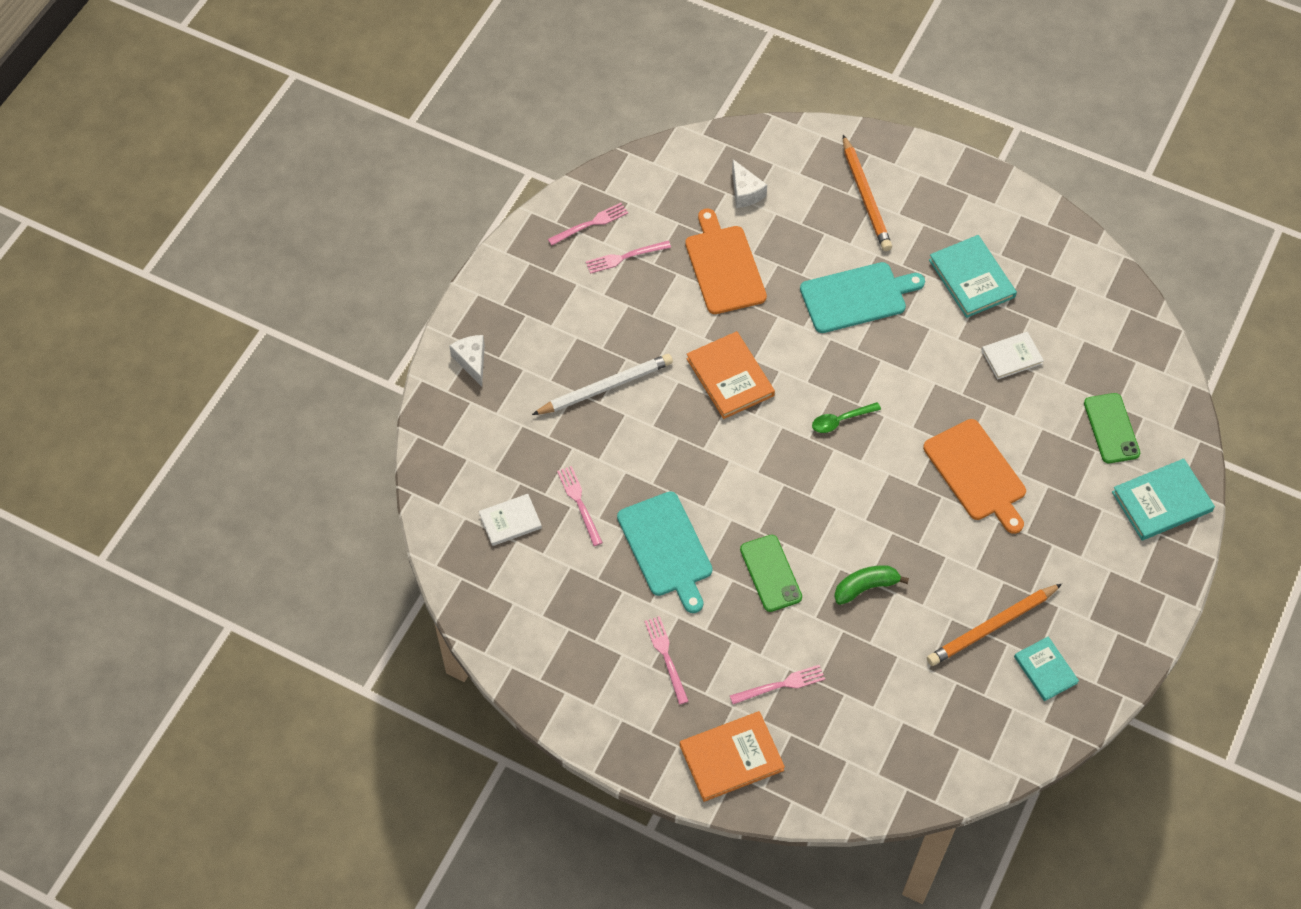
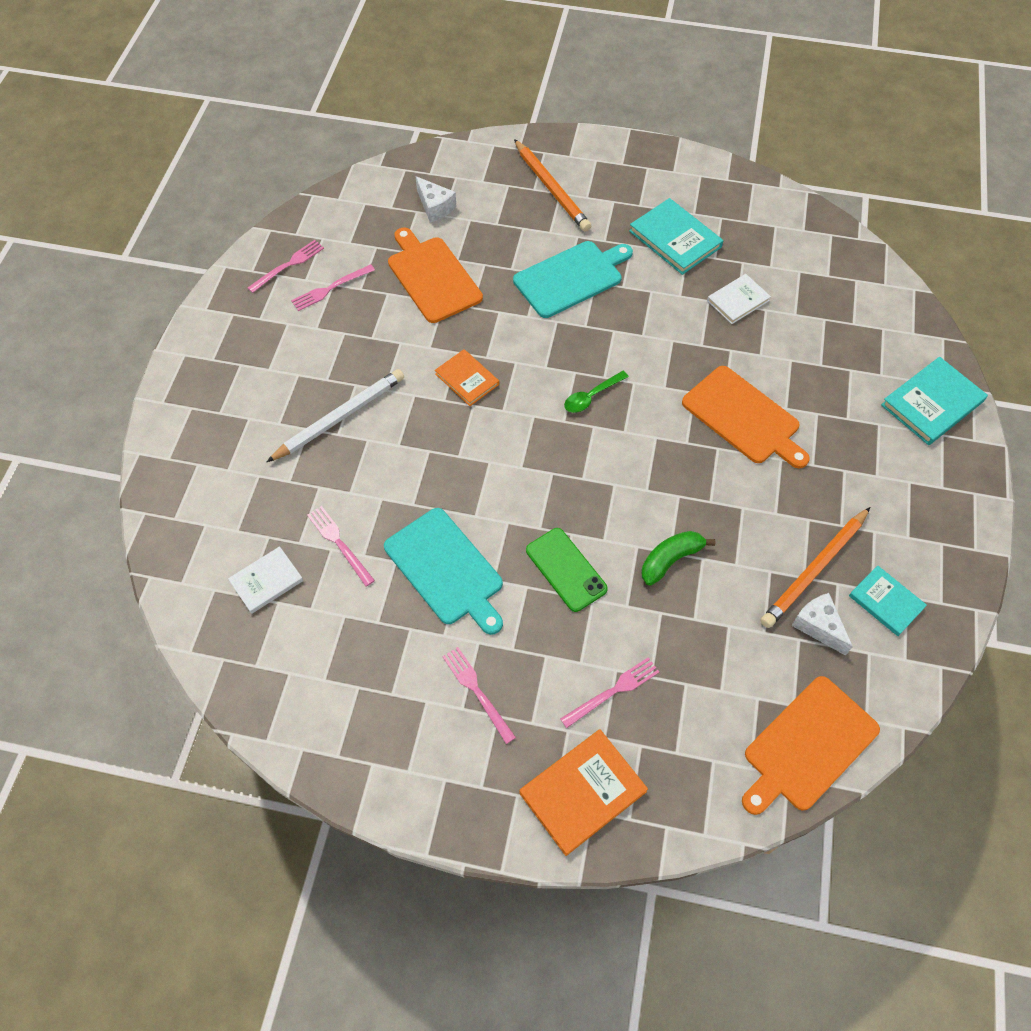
camera: 15 degrees left, 0 degrees up
(472, 361) = (191, 422): white cheese -> white cheese (818, 626)
(730, 377) = (467, 379): orange book -> orange book, size x0.64
(931, 769) = (807, 746): none -> orange cutting board
(1111, 428) = (856, 345): green phone -> none

